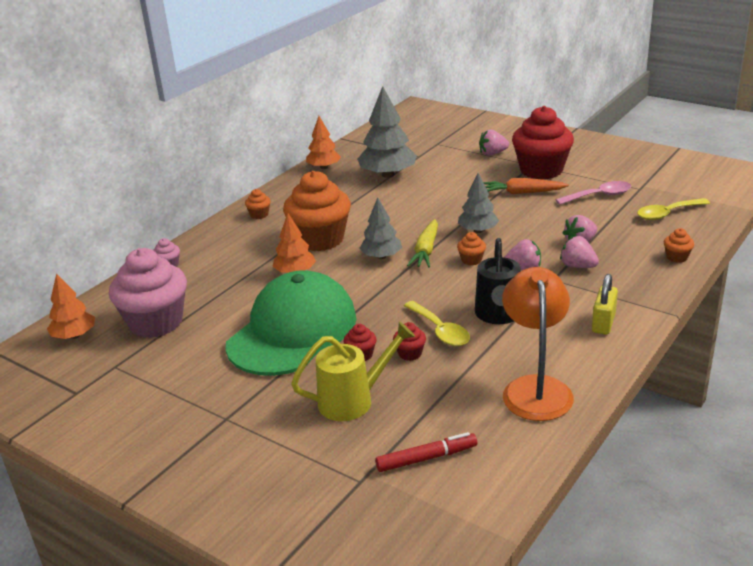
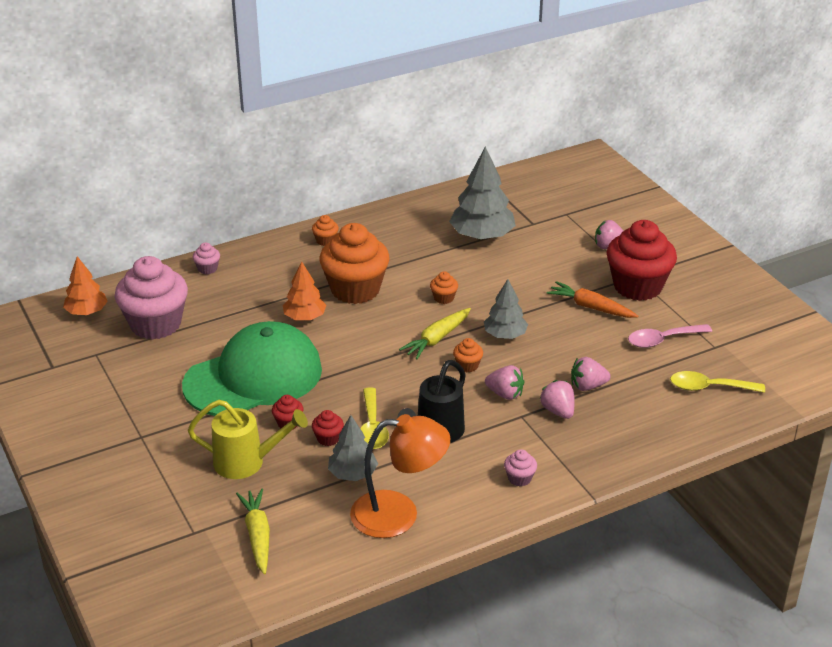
camera: 25 degrees right, 5 degrees up
(324, 167) = (430, 204): orange tree -> none
(381, 256) = (392, 330): grey tree -> grey tree (352, 474)
(426, 458) = (257, 536): red marker -> yellow carrot
(535, 388) = (399, 514): orange lamp -> orange lamp turned 60 degrees clockwise
(599, 196) = (663, 340): pink spoon -> pink spoon turned 150 degrees clockwise
(603, 323) = (519, 478): yellow padlock -> pink cupcake
(676, 257) = (662, 439): orange cupcake -> orange cupcake (443, 298)

